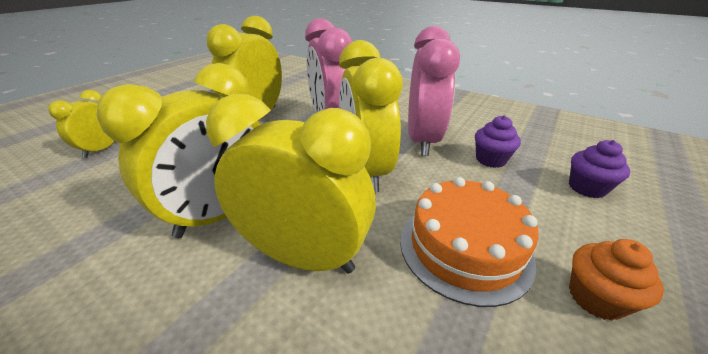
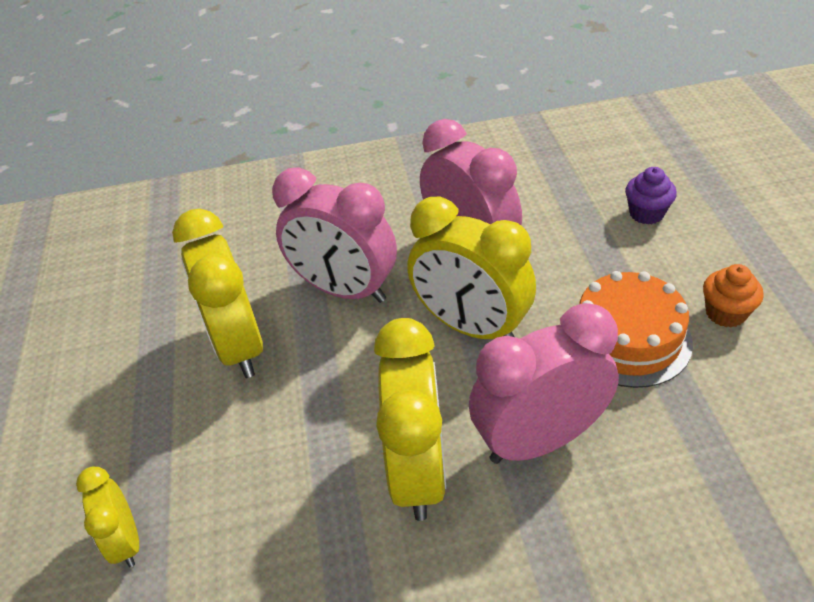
camera: 40 degrees left, 10 degrees up
(304, 256) = (539, 440): yellow clock -> pink clock
(490, 160) = (553, 231): purple cupcake -> none

